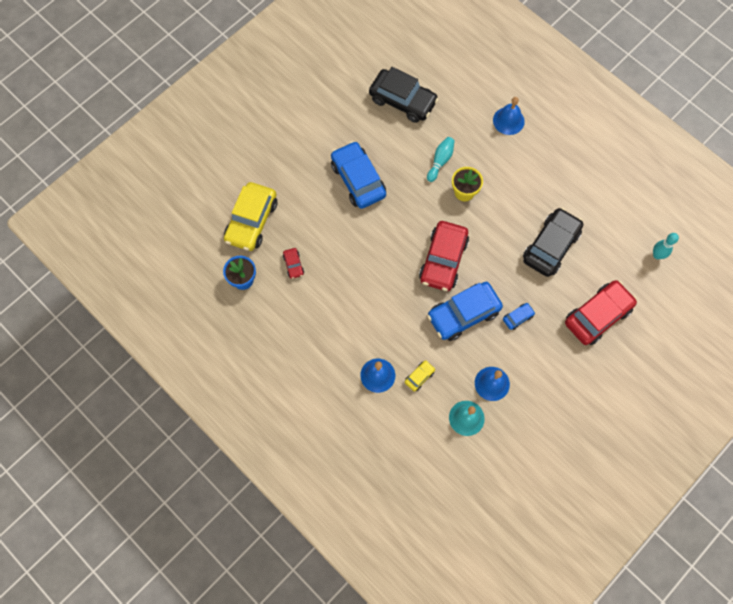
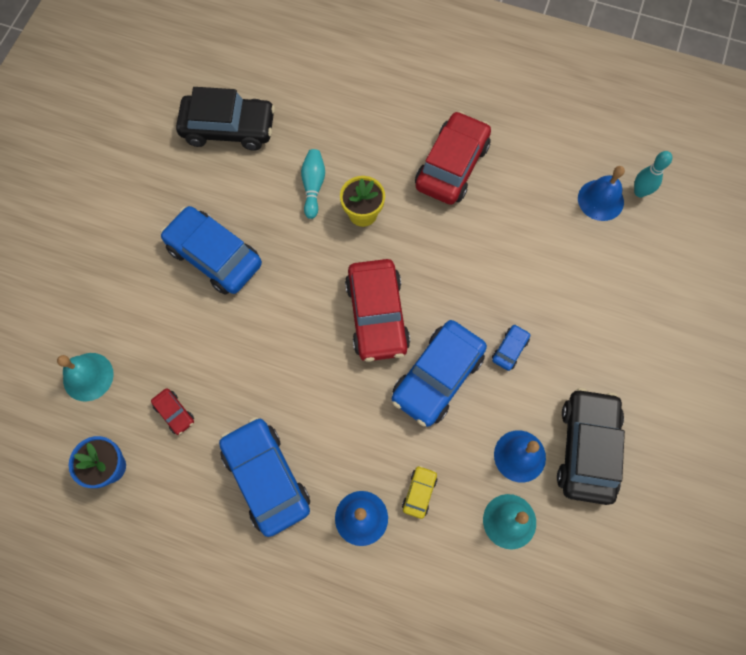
camera: 25 degrees left, 0 degrees up
(251, 221) = (88, 376): yellow car -> turquoise bell
(331, 327) = (266, 478): none -> blue car
(508, 120) = (376, 100): blue bell -> blue bell (600, 200)
(551, 246) = (506, 237): black car -> black car (587, 448)
(597, 316) = (608, 301): red car -> red car (452, 166)

